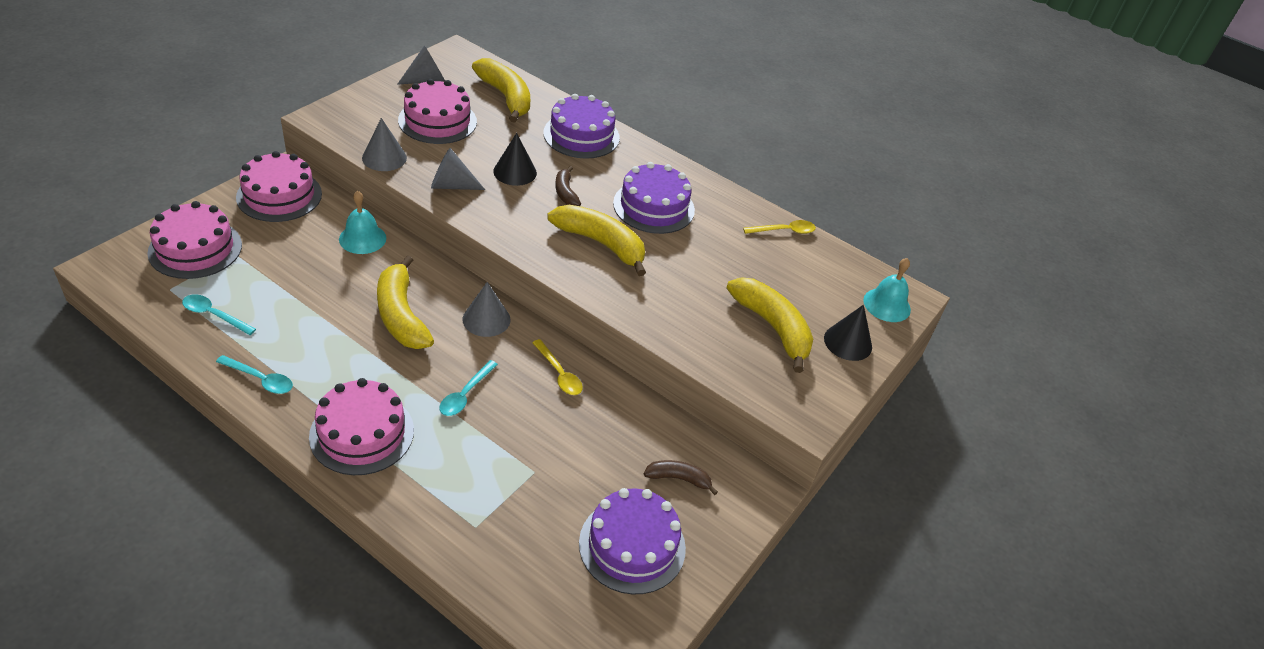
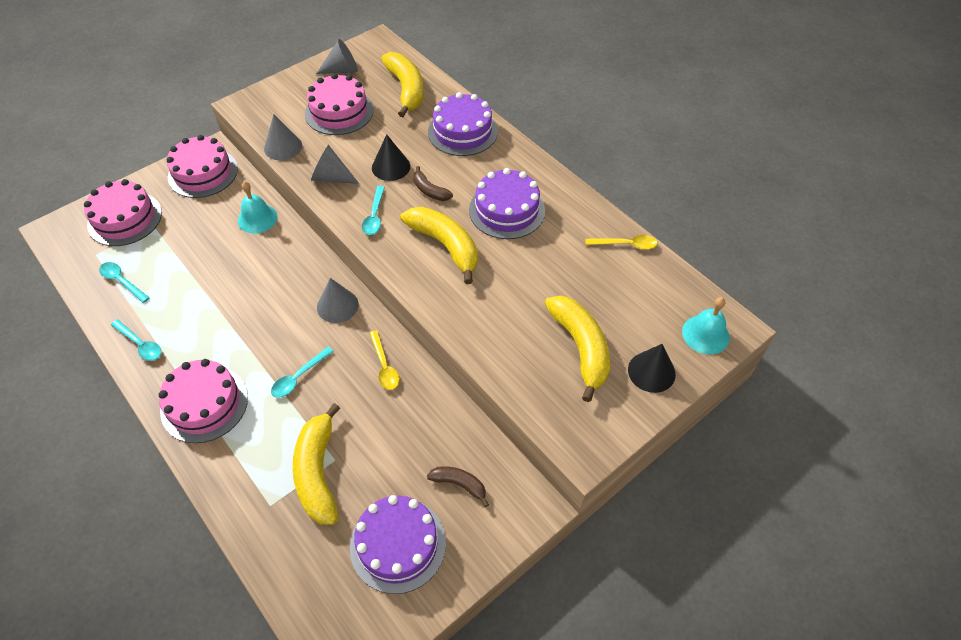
camera: 20 degrees right, 10 degrees up
(401, 315) = (268, 295): yellow banana -> yellow banana (318, 472)
(513, 220) = (374, 216): none -> turquoise spoon
(565, 192) = (430, 190): brown banana -> brown banana turned 45 degrees counterclockwise

